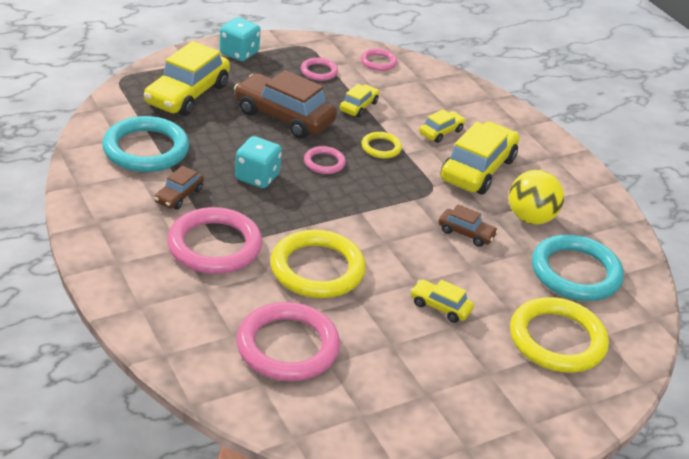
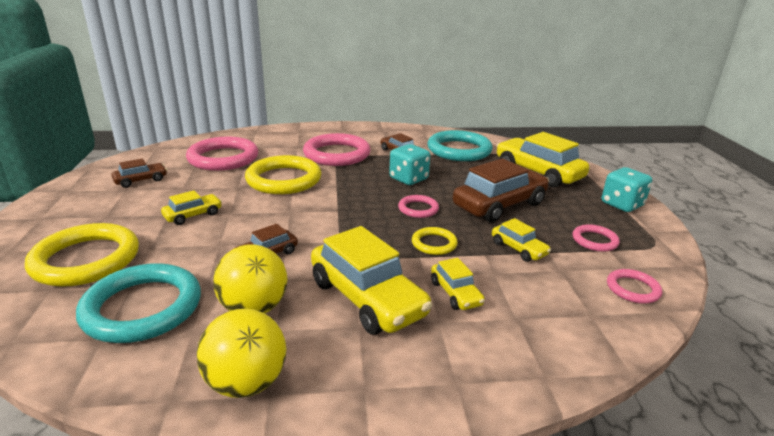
camera: 115 degrees right, 10 degrees down
(398, 392) = (141, 180): none -> brown car
(588, 200) = (246, 383): none -> yellow ball

